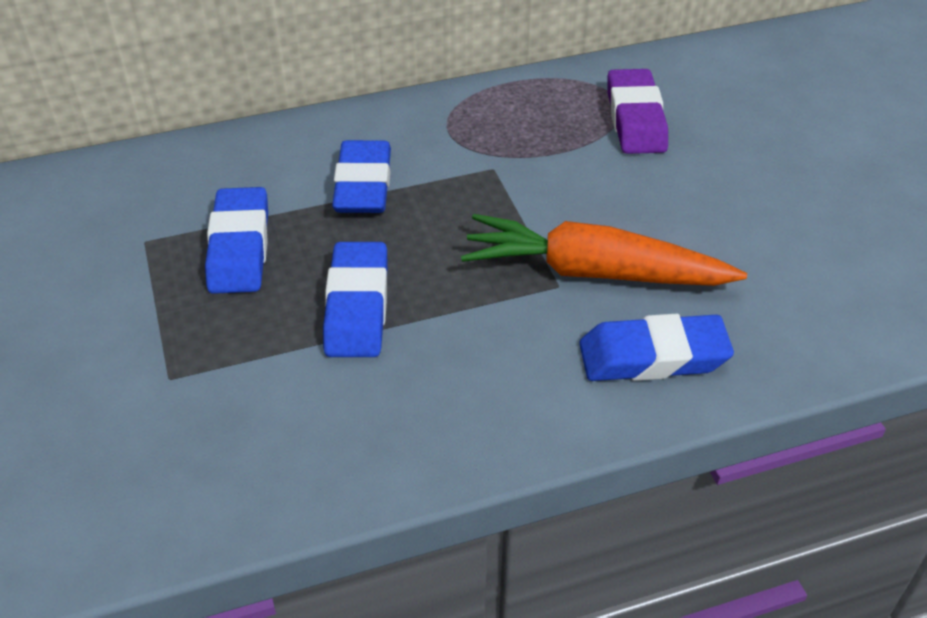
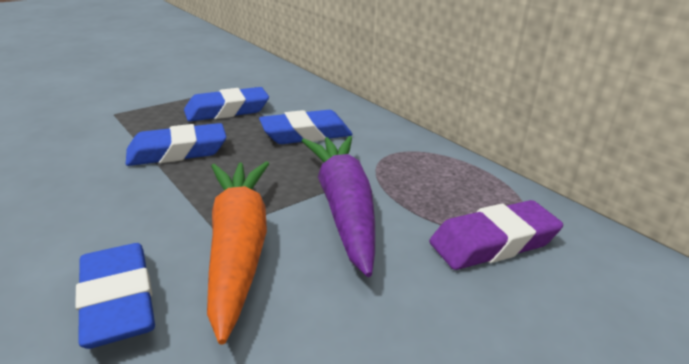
camera: 70 degrees right, 15 degrees down
(549, 191) = (343, 208): none -> purple carrot

